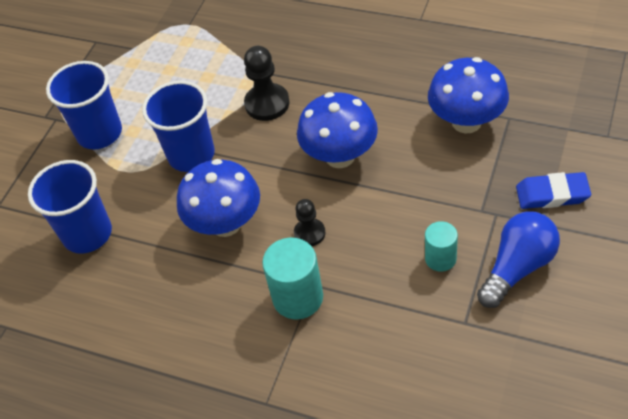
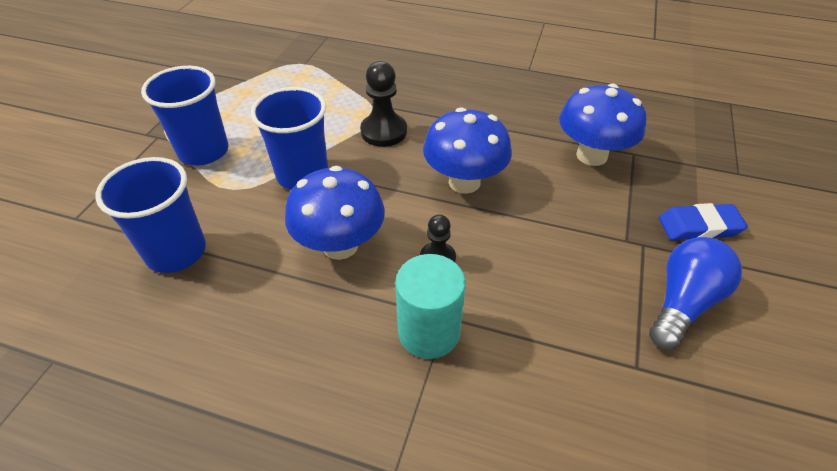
camera: 10 degrees left, 5 degrees down
(440, 258) = (592, 290): turquoise cylinder -> none

